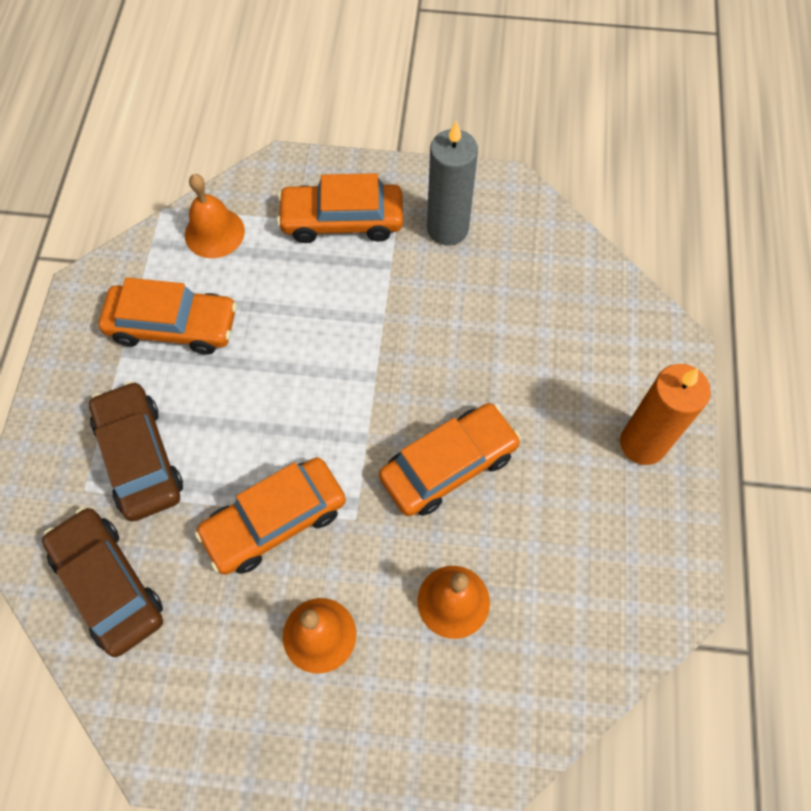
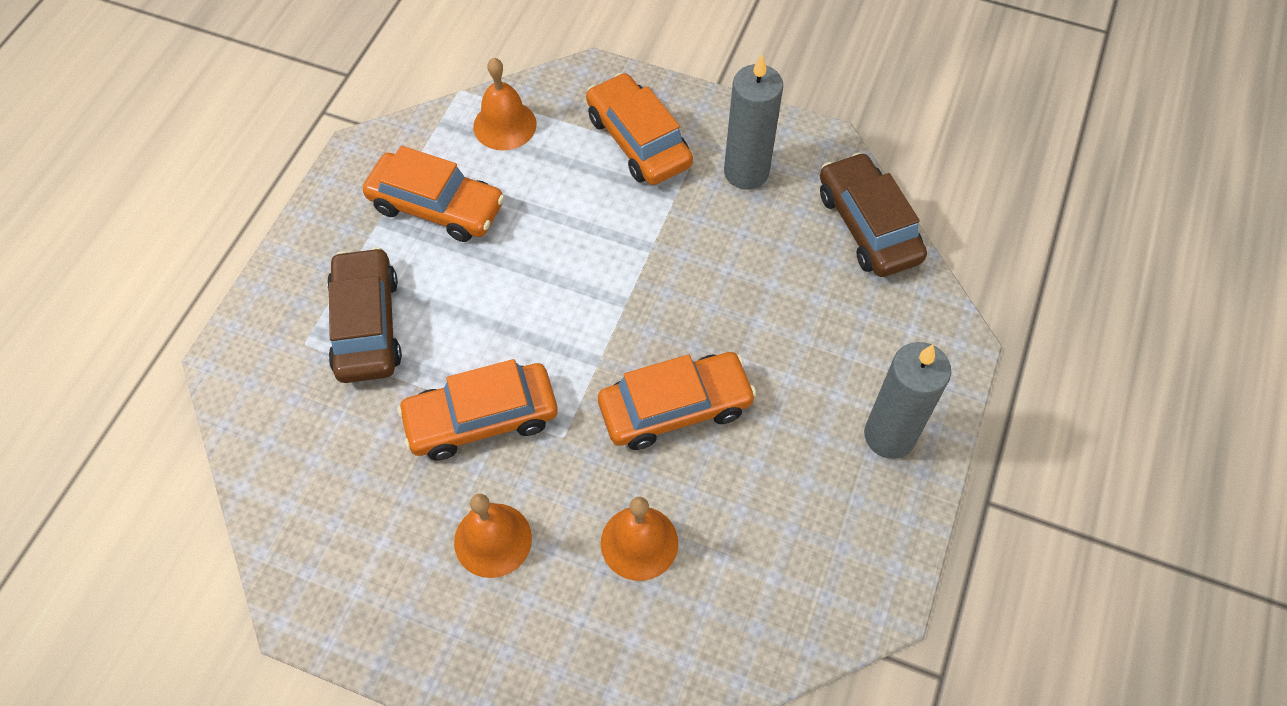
camera: 15 degrees right, 5 degrees down
(109, 584) = (301, 438): brown car -> brown car (868, 225)
(342, 220) = (638, 140): orange car -> orange car turned 45 degrees clockwise
(642, 443) = (889, 436): orange candle -> grey candle

